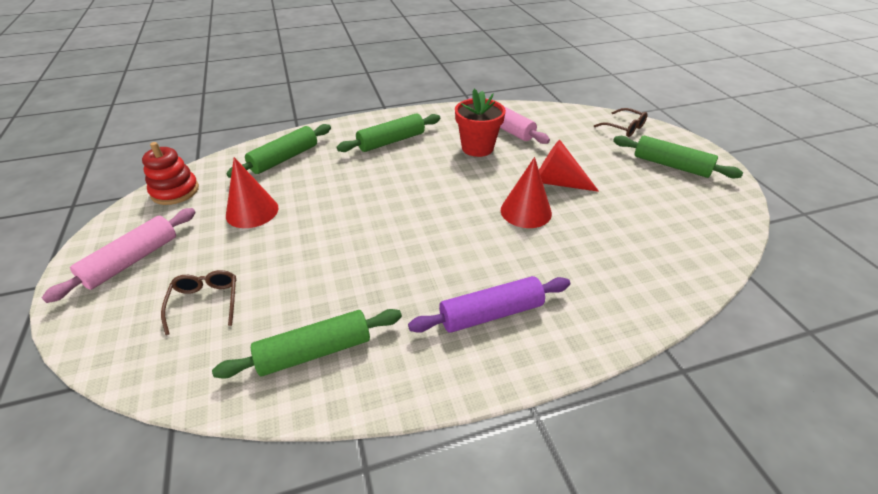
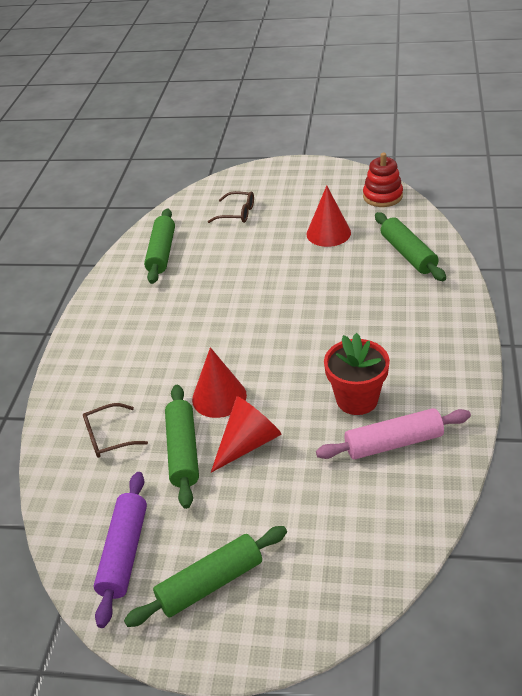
camera: 120 degrees right, 0 degrees up
(132, 261) = (301, 184): pink rolling pin -> none
(391, 141) = (407, 331): green rolling pin -> green rolling pin (183, 451)
(491, 313) = (126, 334): purple rolling pin -> purple rolling pin (124, 553)
(624, 128) = (329, 589): brown glasses -> brown glasses (109, 437)

